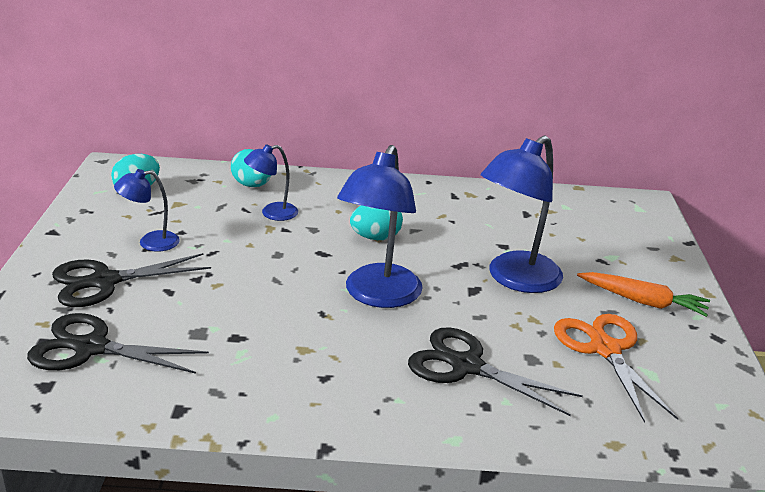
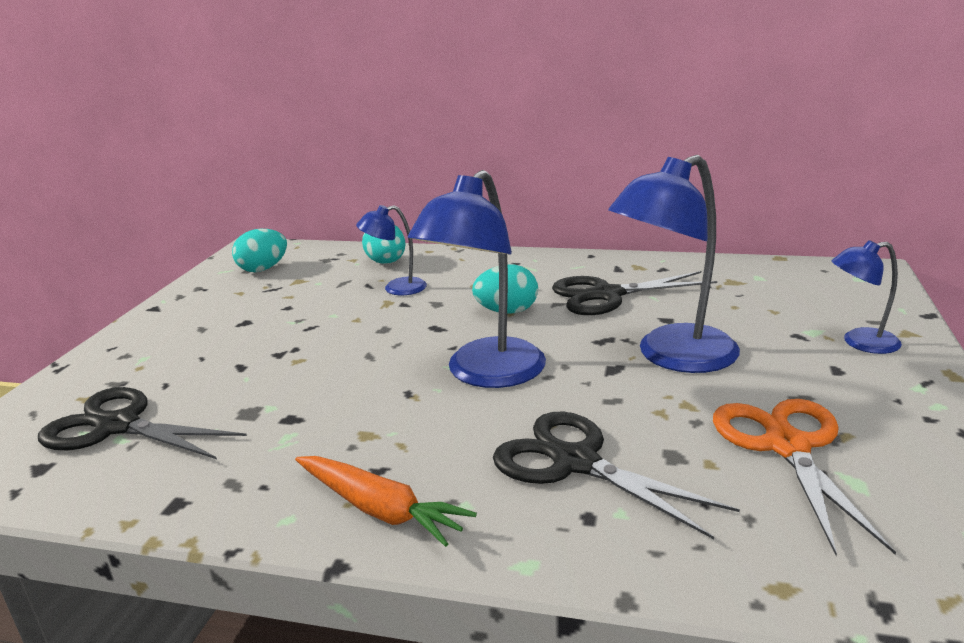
camera: 15 degrees right, 5 degrees down
(104, 281) = (176, 356): black scissors -> black scissors (607, 295)
(150, 242) = (248, 317): blue lamp -> blue lamp (860, 342)
(643, 301) = (853, 385): orange carrot -> orange carrot (379, 509)

